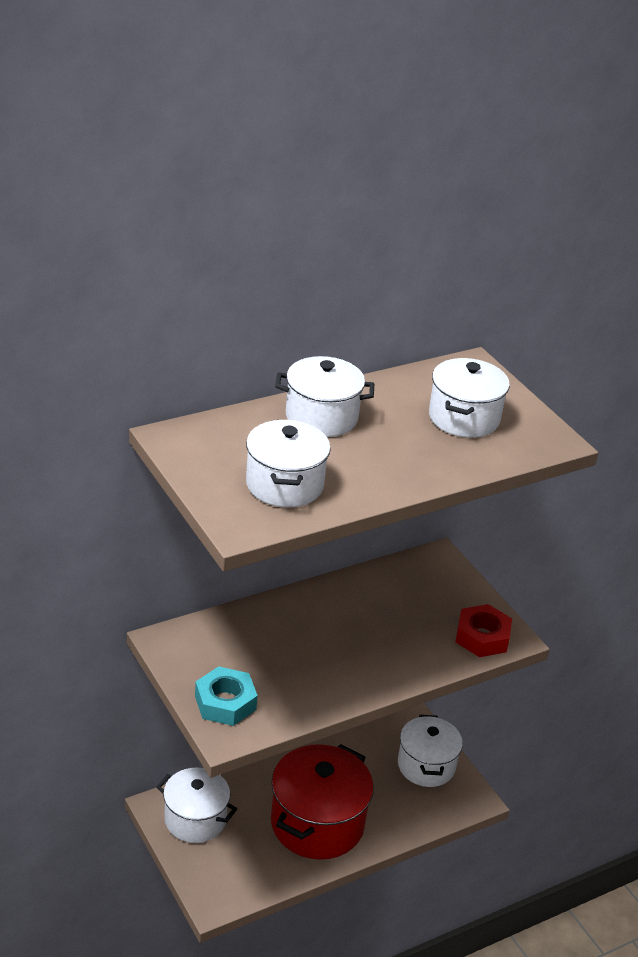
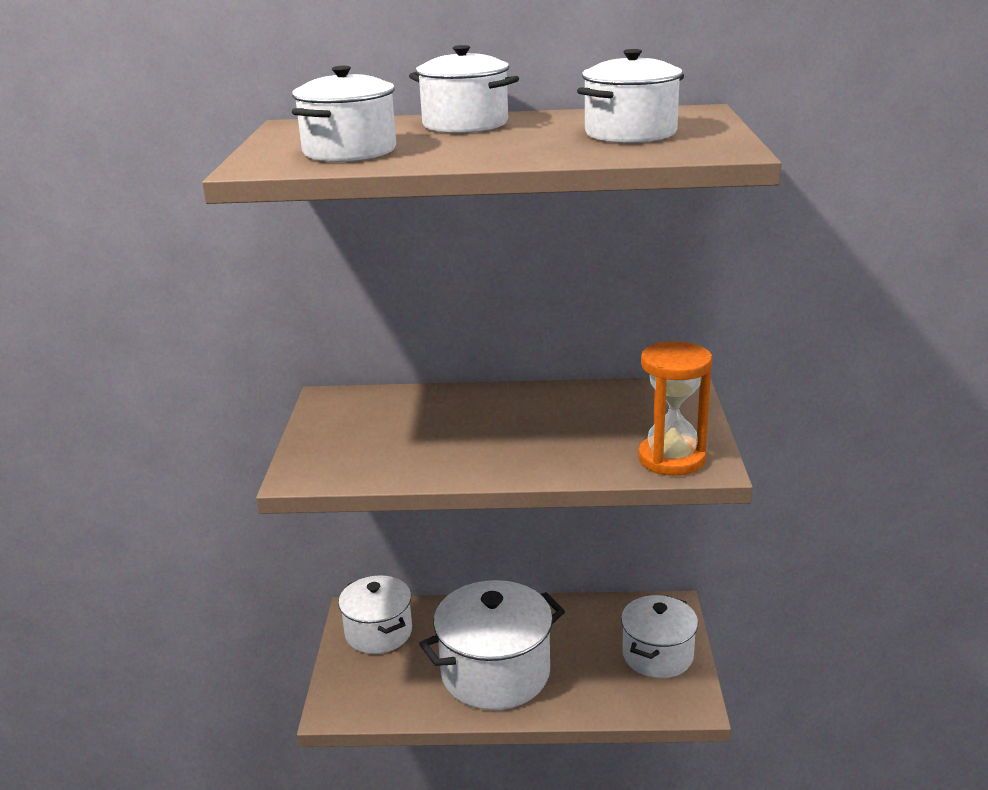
camera: 35 degrees right, 10 degrees down
(225, 702) = (329, 452): turquoise nut -> none
(317, 823) = (495, 673): red pot -> white pot
(482, 637) = (671, 459): red nut -> orange hourglass

